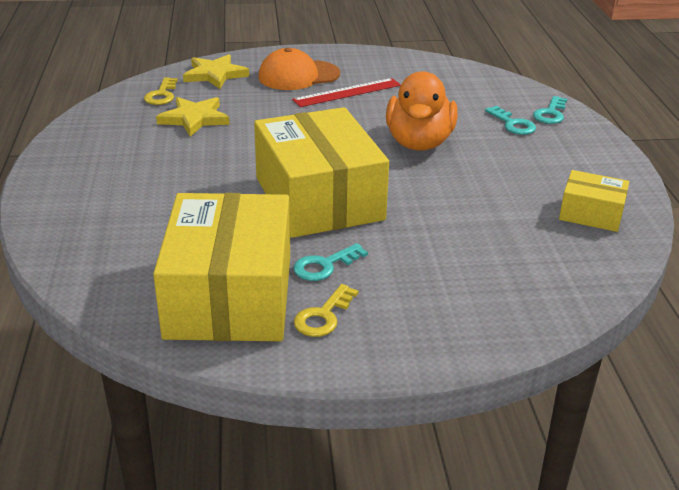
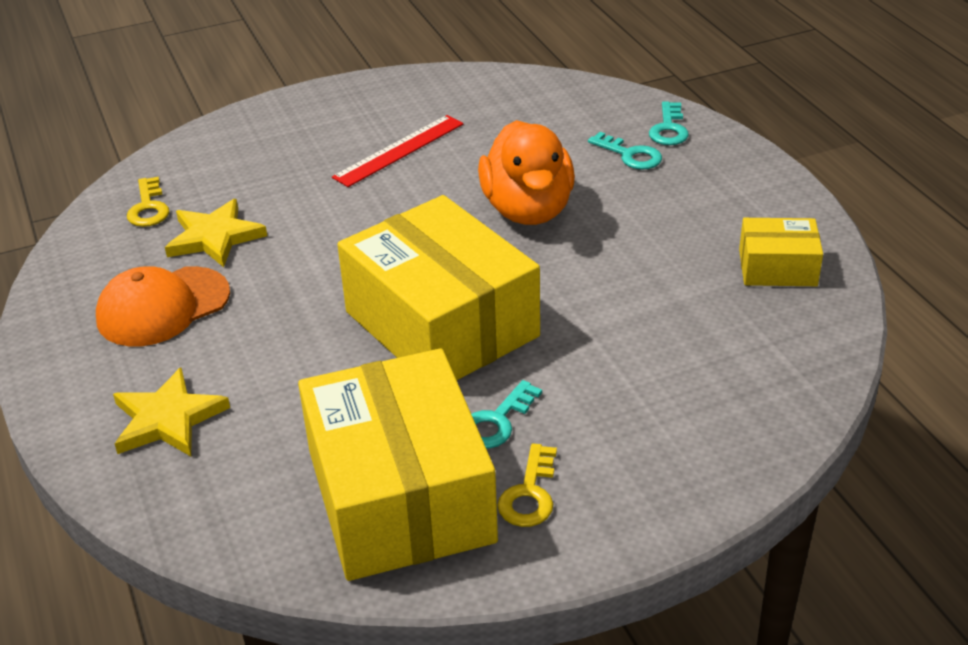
camera: 15 degrees left, 5 degrees up
(215, 75) = (206, 159): yellow star -> yellow star (168, 419)
(298, 76) = (321, 136): orange cap -> orange cap (163, 307)

